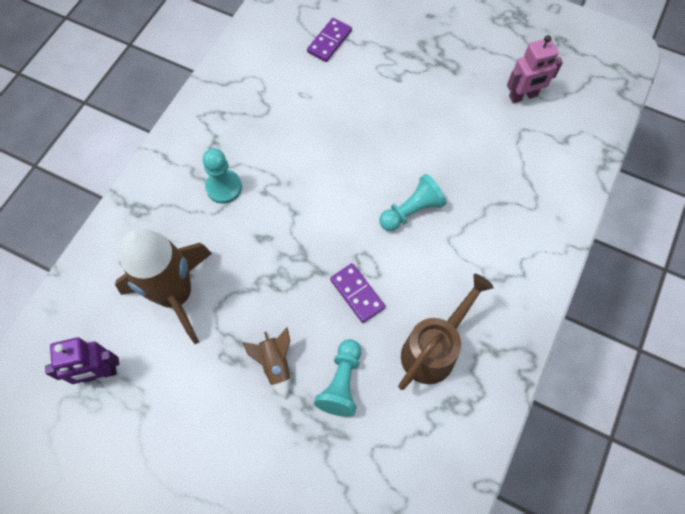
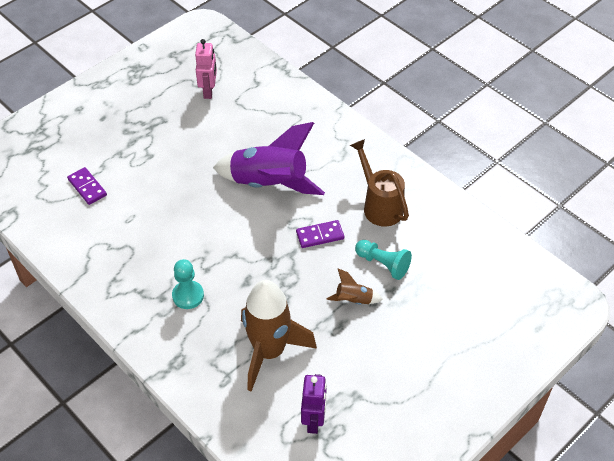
camera: 70 degrees left, 15 degrees down
(411, 211) = (269, 184): turquoise pawn -> purple rocket

